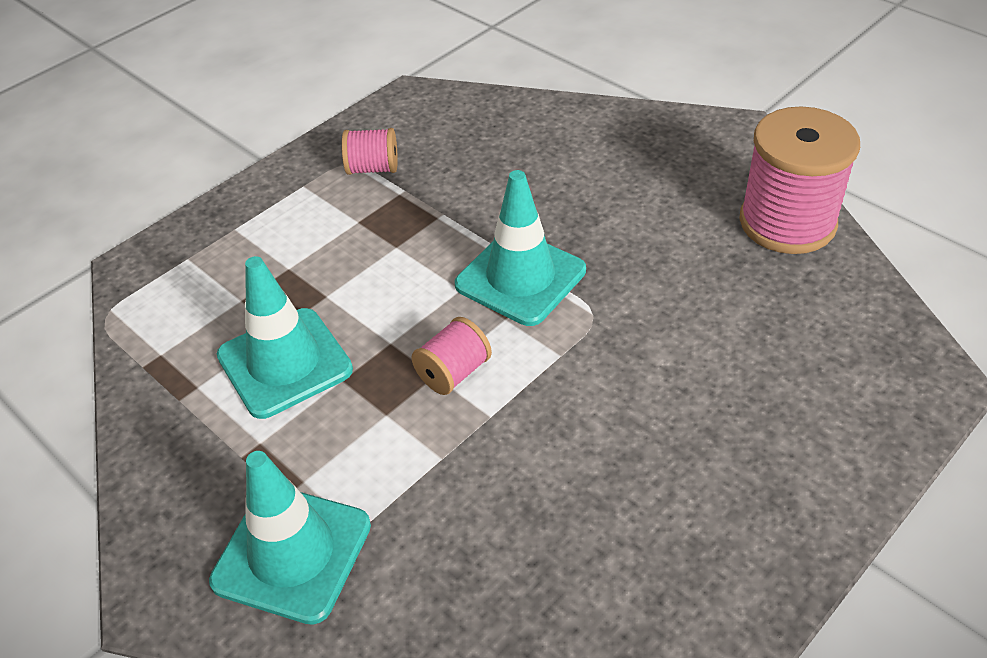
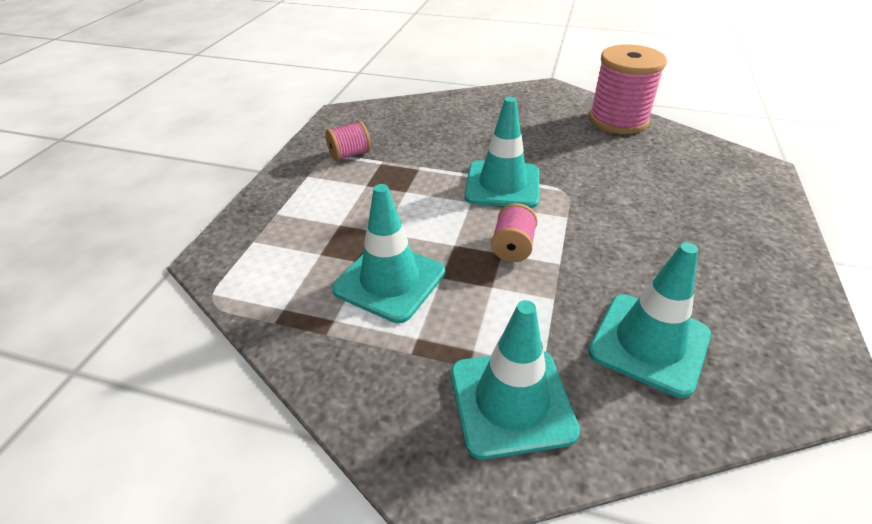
camera: 30 degrees left, 5 degrees down
(496, 558) = (649, 343): none -> turquoise traffic cone

